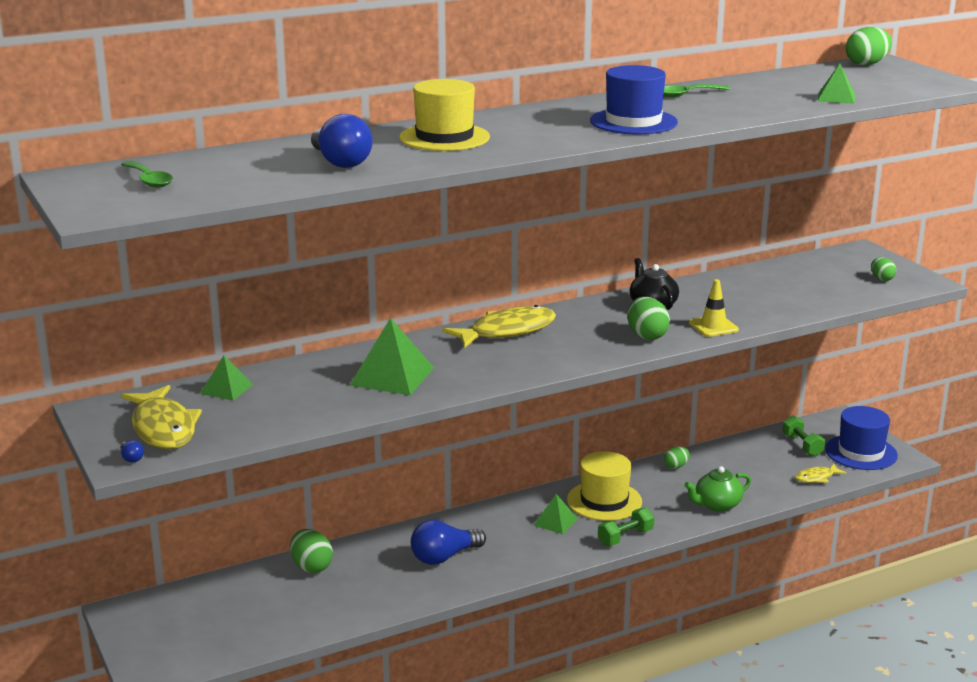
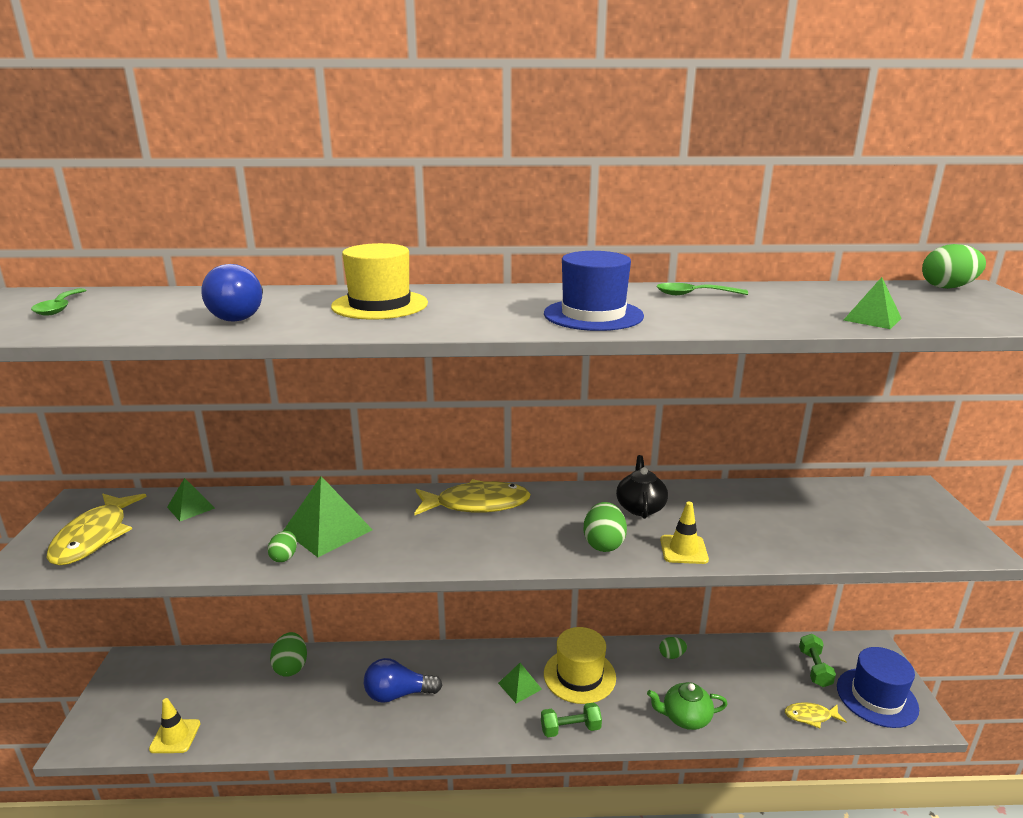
camera: 25 degrees right, 0 degrees up
(131, 458) = (29, 563): blue light bulb -> none
(249, 643) = (175, 736): none -> yellow traffic cone
(881, 279) = (923, 531): green egg -> green egg (284, 557)

